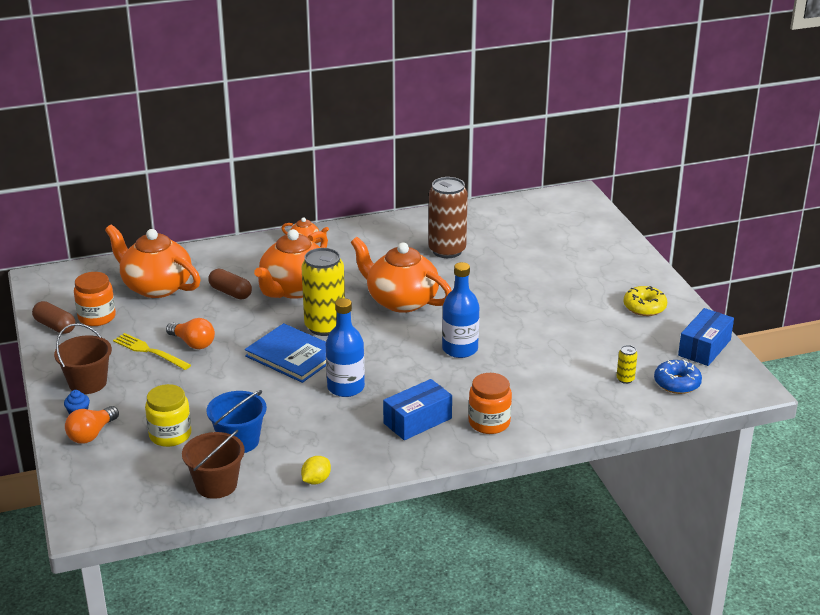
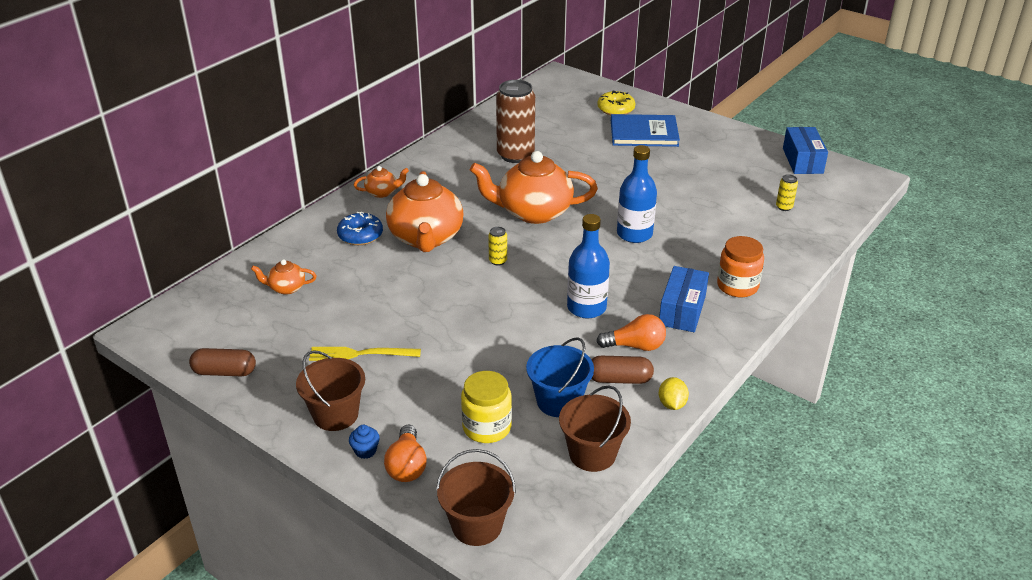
camera: 35 degrees left, 5 degrees up
(88, 490) = (477, 525): none -> brown bucket
(97, 317) = (260, 343): orange jar -> none
(156, 287) = (286, 288): orange teapot -> orange teapot, size x0.46
(193, 343) = (394, 327): orange light bulb -> orange light bulb (635, 346)
(230, 292) = (369, 264): brown capsule -> brown capsule (619, 379)
(293, 356) = (503, 299): blue book -> blue book (644, 133)
(325, 327) = (498, 261): yellow can -> yellow can, size x0.42
(644, 307) = (722, 146): yellow donut -> yellow donut (616, 109)
(677, 383) = (821, 195): blue donut -> blue donut (360, 235)

